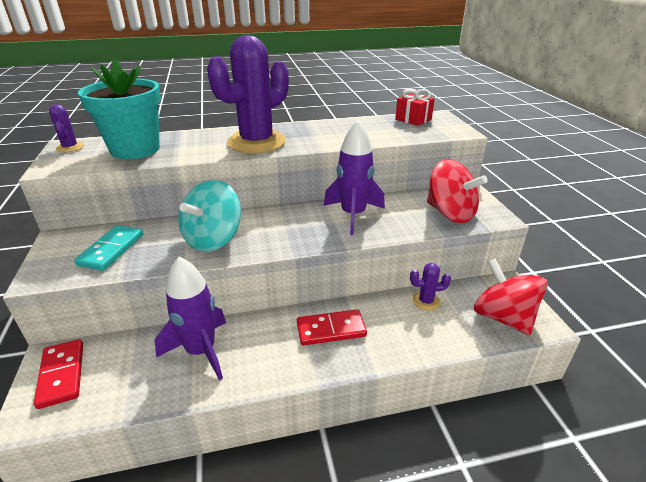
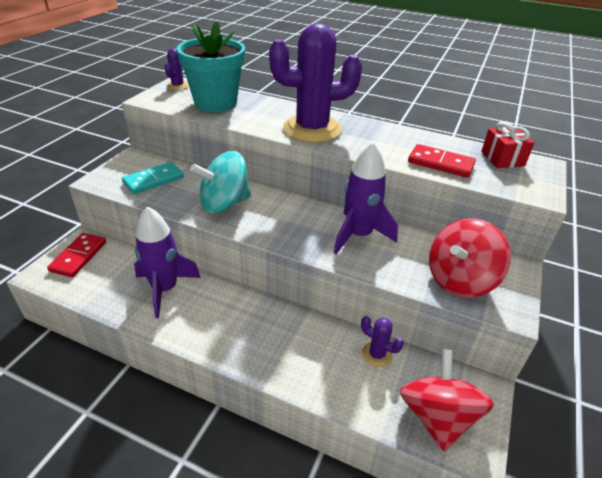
camera: 35 degrees right, 5 degrees up
(331, 330) = (268, 329): red domino -> red domino (440, 163)
(450, 213) = (460, 280): red spinning top -> red spinning top turned 60 degrees clockwise

